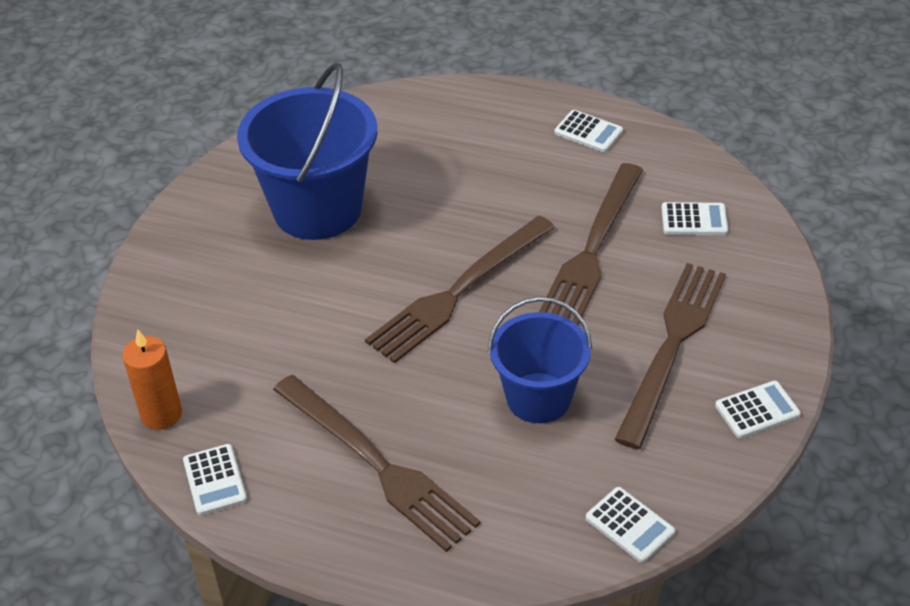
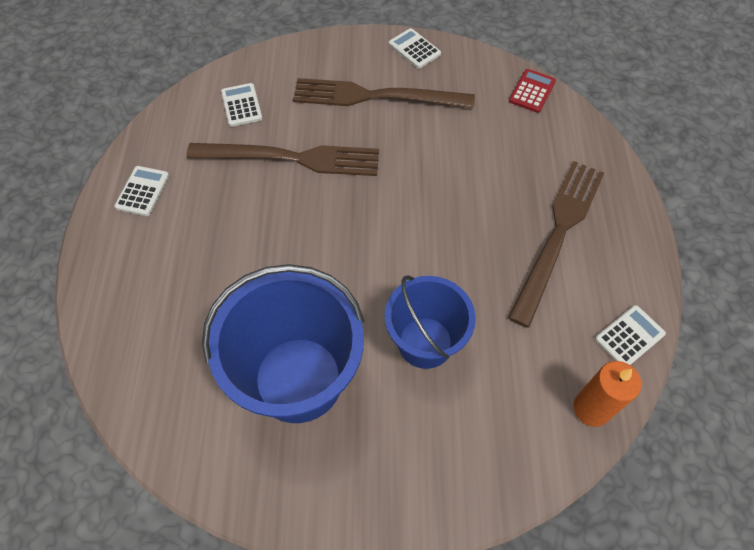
camera: 110 degrees left, 15 degrees up
(458, 291) = (368, 233): brown fork -> none
(538, 398) = (454, 157): blue bucket -> blue bucket (425, 342)
(630, 525) = (532, 91): white calculator -> red calculator

